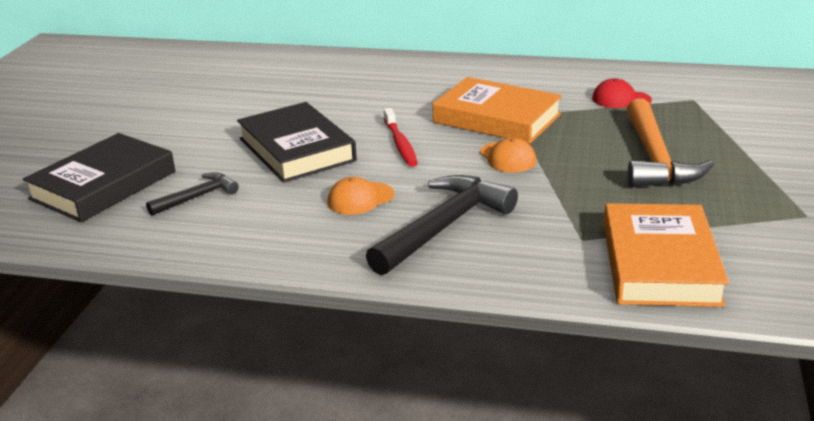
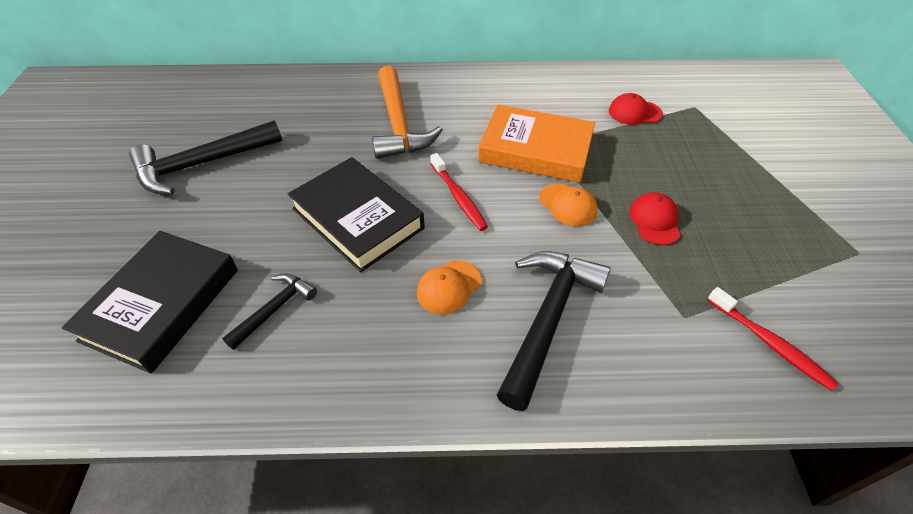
camera: 15 degrees left, 20 degrees up
(170, 105) = (201, 164): none -> black hammer
(593, 175) = (655, 221): none -> red cap
(655, 159) = (698, 190): orange hammer -> orange hammer (399, 124)
(660, 263) = (770, 343): orange book -> red toothbrush

